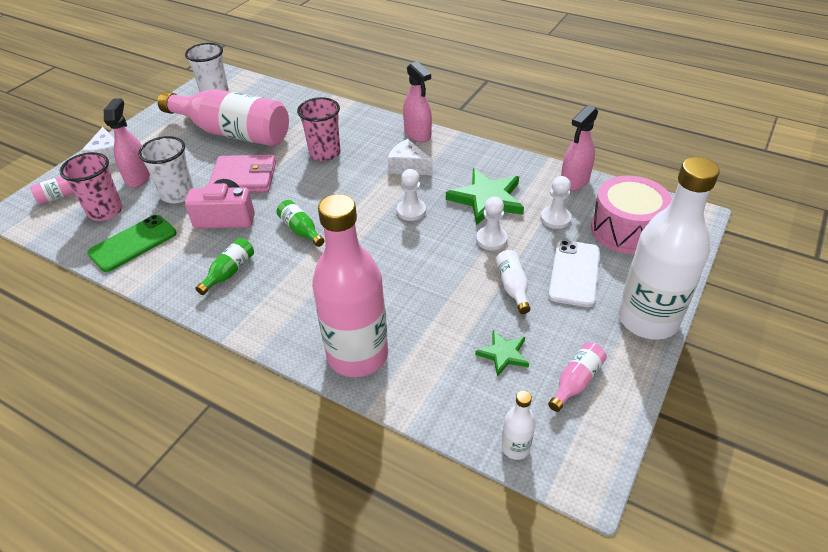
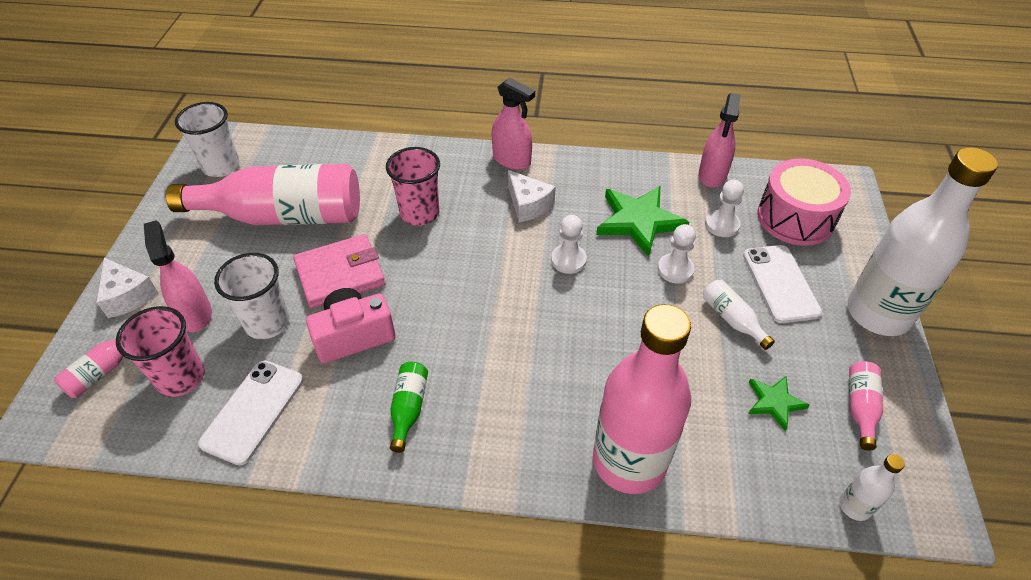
camera: 25 degrees left, 5 degrees up
(133, 243) = (253, 411): green phone -> white phone
(301, 230) = (458, 324): green bottle -> none
(408, 167) = (528, 205): white cheese -> white cheese turned 135 degrees counterclockwise

